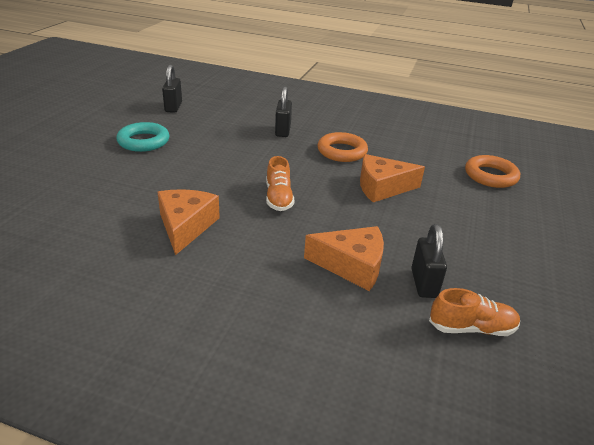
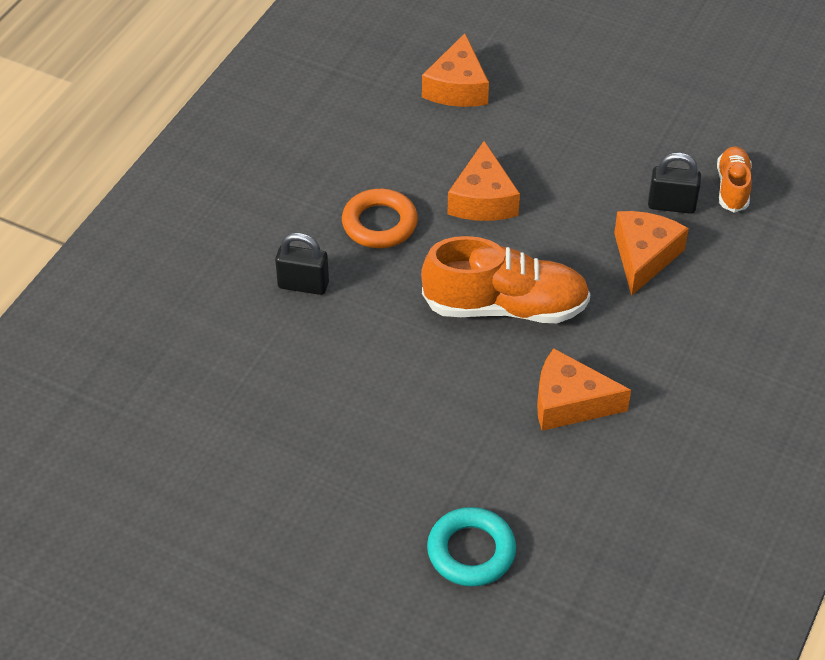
camera: 80 degrees left, 15 degrees up
(143, 141) = (327, 465): turquoise ring -> turquoise ring (471, 551)
(173, 107) = (188, 432): black padlock -> none
(278, 198) = (505, 307): orange shoe -> orange shoe, size x1.86
(490, 176) = (457, 87): orange ring -> orange cheese

